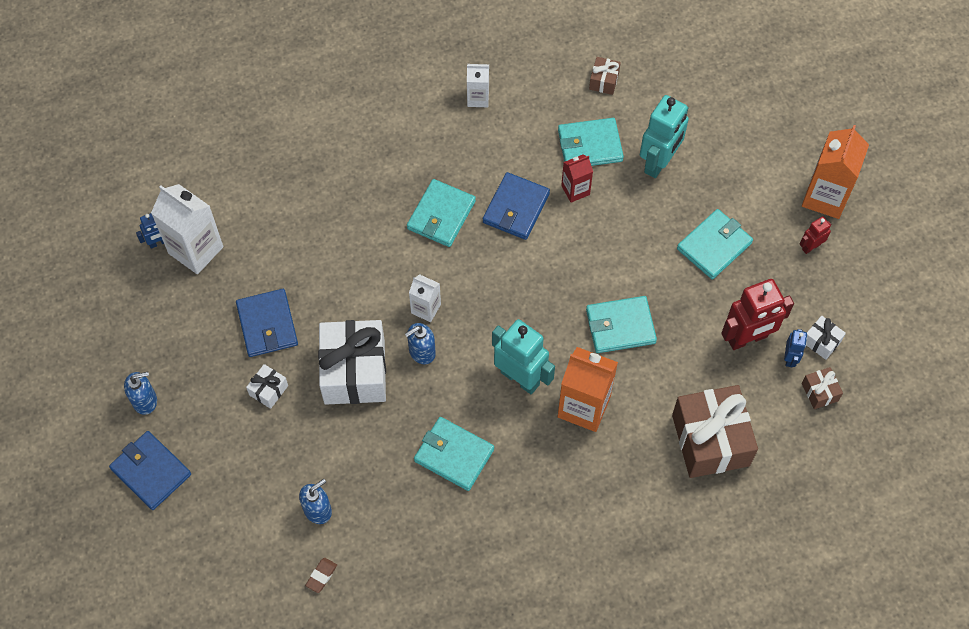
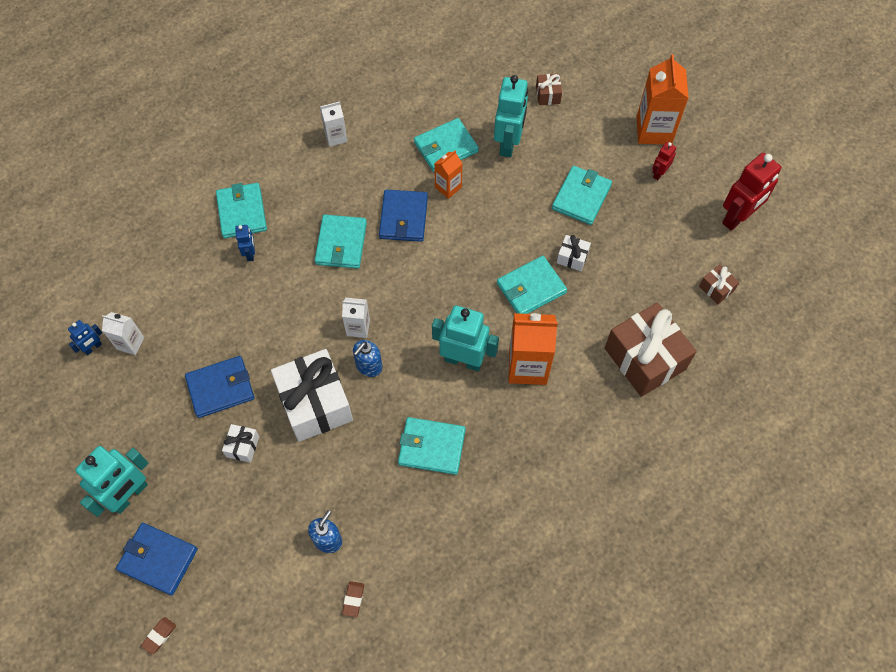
camera: 20 degrees left, 0 degrees up
(128, 544) = (159, 636): none -> brown eraser
(145, 401) = (130, 495): blue soap dispenser -> turquoise robot
(196, 250) = (130, 343): white carton -> white carton, size x0.56
(267, 324) = (220, 388): blue wallet -> blue wallet turned 75 degrees counterclockwise
(352, 150) = (242, 212): none -> turquoise wallet
(575, 190) = (448, 187): red carton -> orange carton
(604, 81) = (436, 92): brown gift -> brown gift (548, 95)
(747, 338) = (639, 264): red robot -> red robot (737, 217)
(790, 358) = (681, 268): blue robot -> blue robot (250, 253)
(821, 342) = (700, 247): white gift -> white gift (572, 257)

